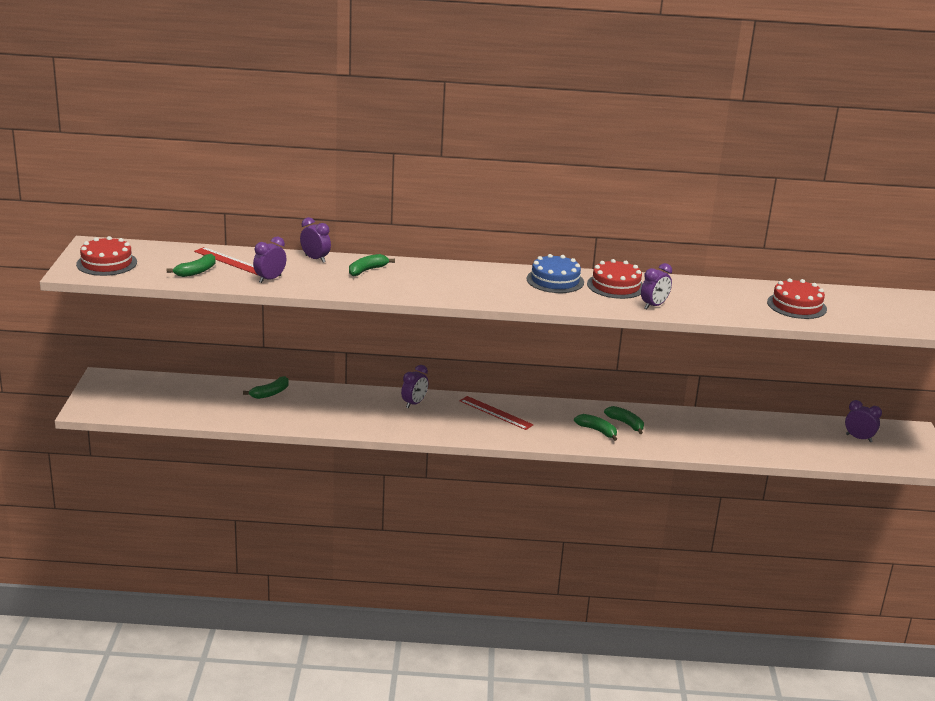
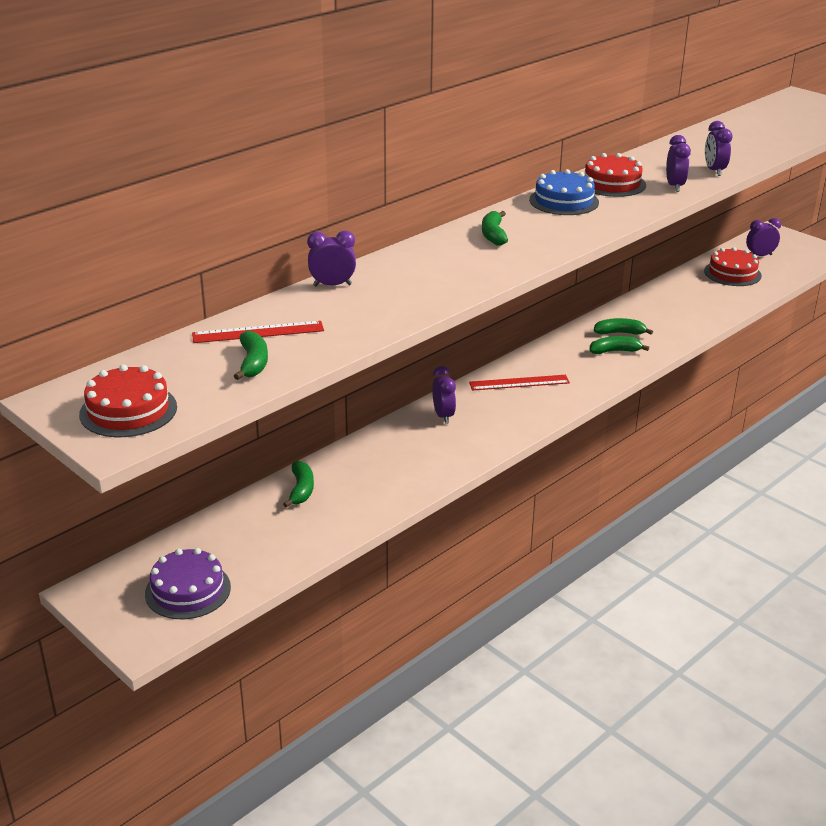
camera: 45 degrees left, 5 degrees up
(139, 402) = (188, 590): none -> purple cake
(270, 279) = (345, 328): purple clock -> purple clock (714, 171)
(367, 270) = (405, 271): green banana -> green banana (493, 235)
(796, 305) = (744, 140): red cake -> red cake (732, 273)

